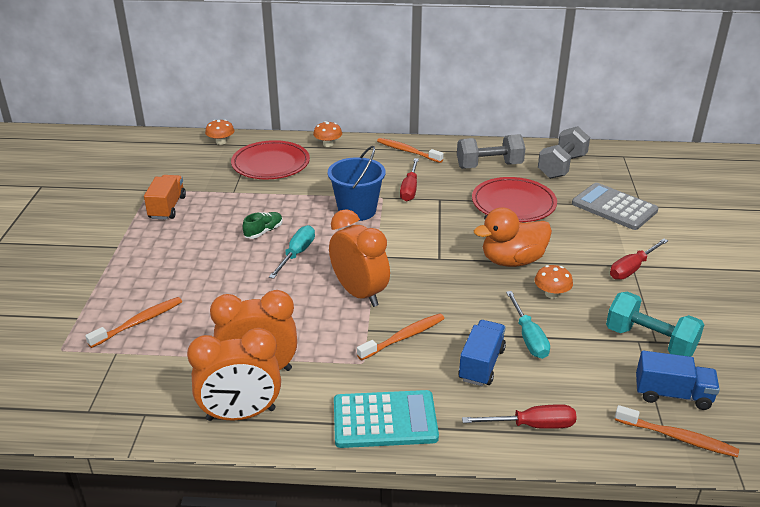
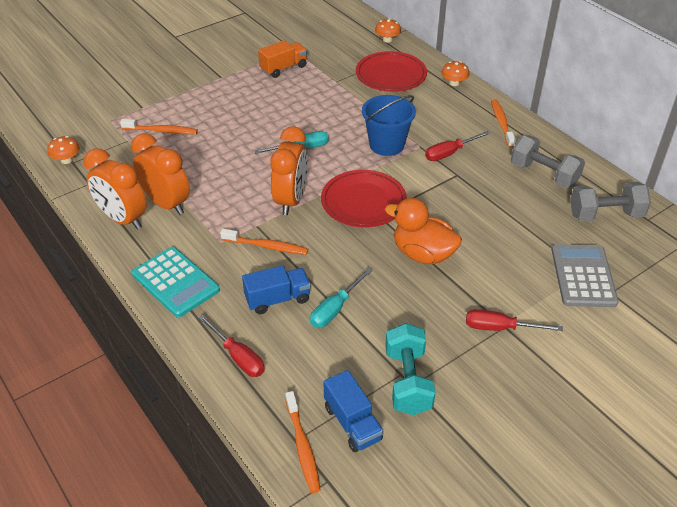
camera: 50 degrees right, 10 degrees up
(263, 231) = (308, 120): green shoe -> none
(513, 204) = (505, 215): red plate -> red plate (363, 202)
(551, 294) = (405, 296): orange mushroom -> orange mushroom (66, 160)

